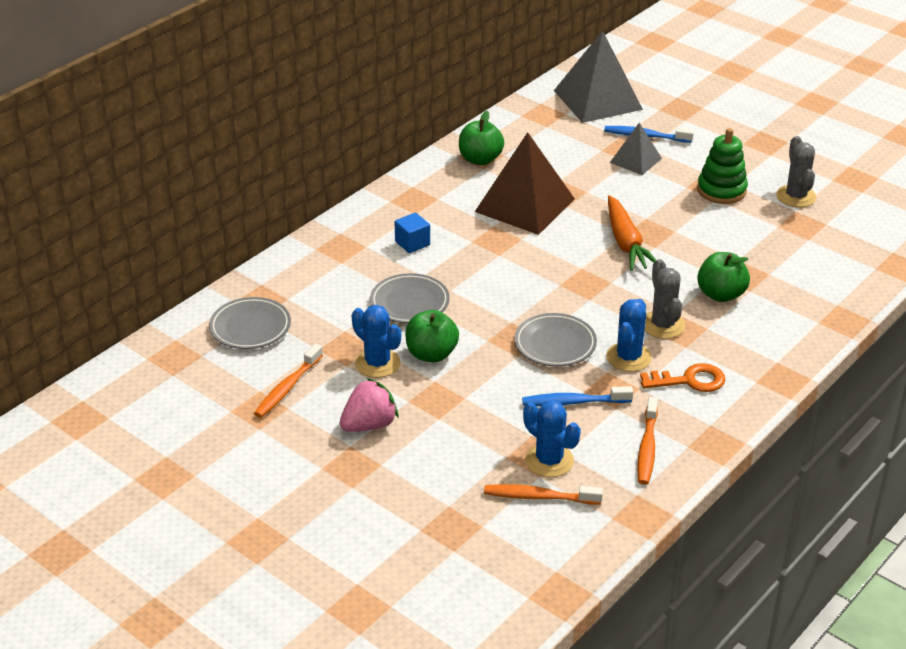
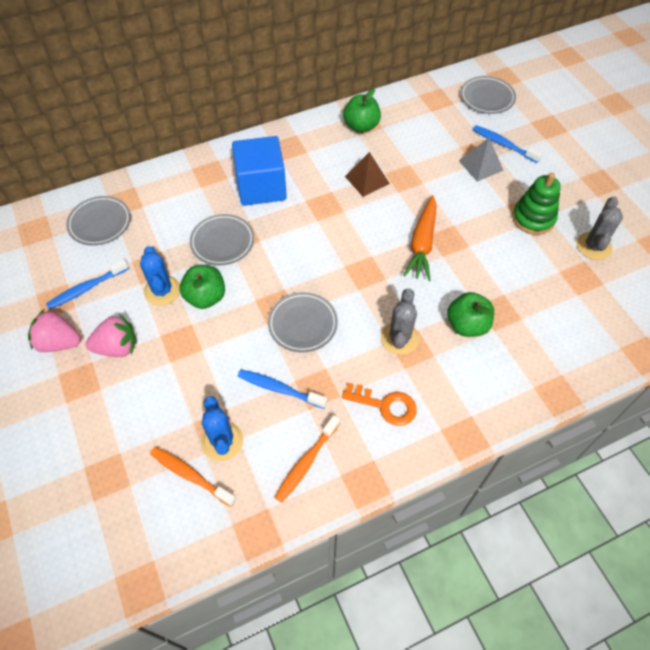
camera: 25 degrees right, 20 degrees up
(287, 388) = (86, 288): orange toothbrush -> blue toothbrush
(298, 442) = (59, 342): none -> pink strawberry
(412, 243) = (261, 187): blue cube -> blue cube, size x2.14
(525, 205) = (367, 180): brown pyramid -> brown pyramid, size x0.54
(597, 99) = (487, 98): grey pyramid -> grey plate
(628, 357) = (351, 361): blue cactus -> none

